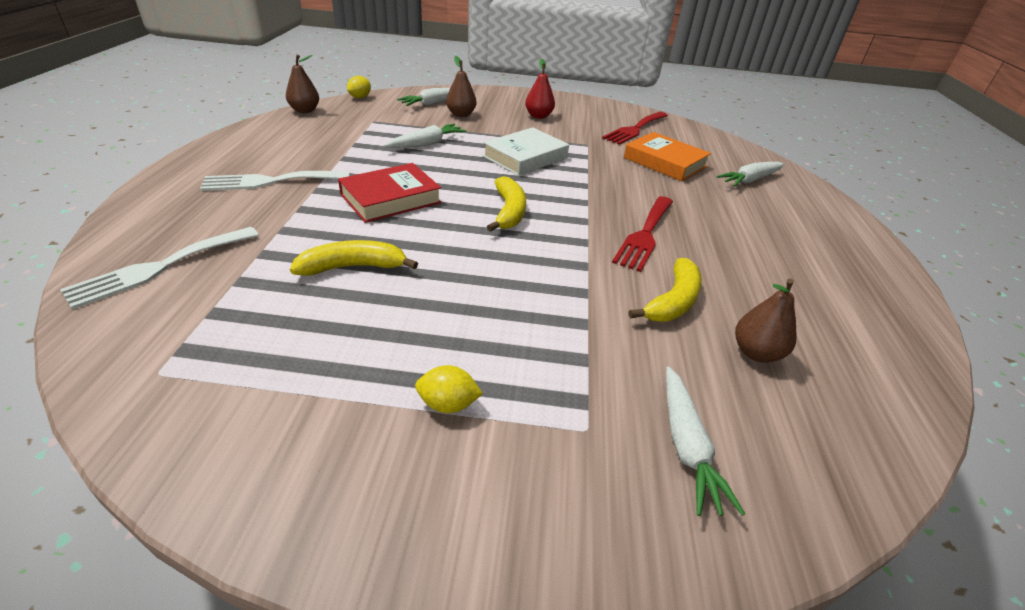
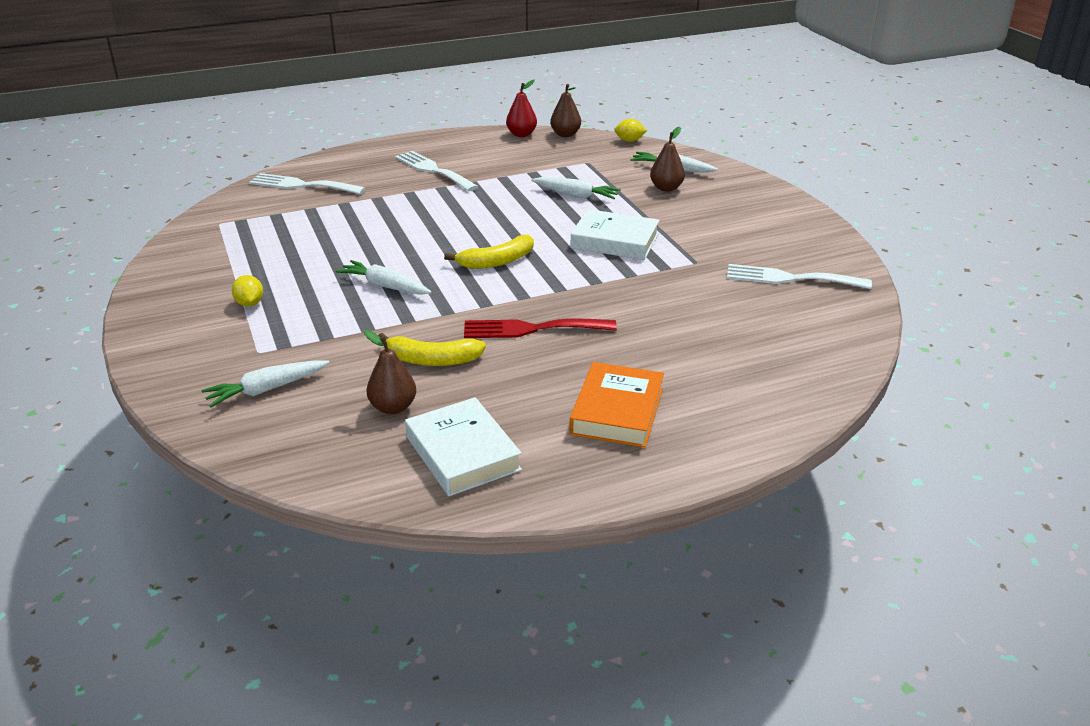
camera: 65 degrees right, 5 degrees down
(353, 267) = (356, 233): yellow banana -> none
(390, 198) = (460, 214): red book -> none
(538, 116) = (730, 221): red pear -> red pear (521, 134)
(635, 129) = (790, 278): red fork -> white fork
(664, 162) = (719, 312): orange book -> orange book (617, 411)
(750, 180) = (750, 371): white carrot -> white carrot (385, 286)
(845, 334) = (463, 453): none -> white book

